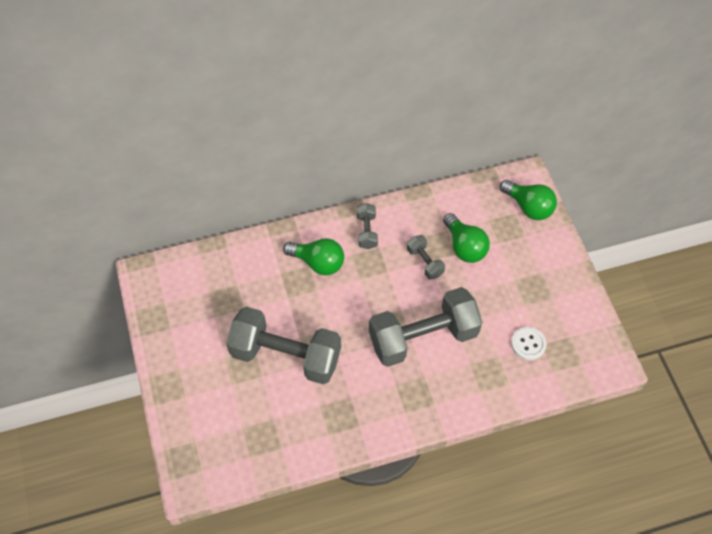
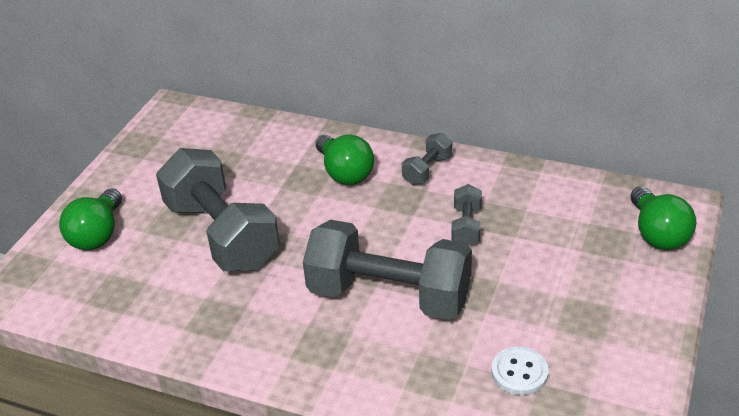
camera: 40 degrees right, 20 degrees down
(464, 247) = (531, 234): green light bulb -> green light bulb (98, 234)

